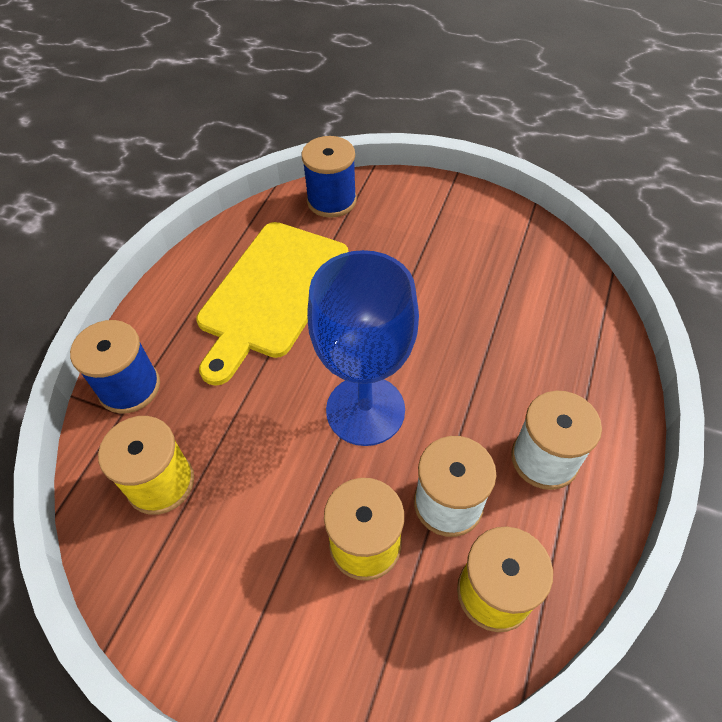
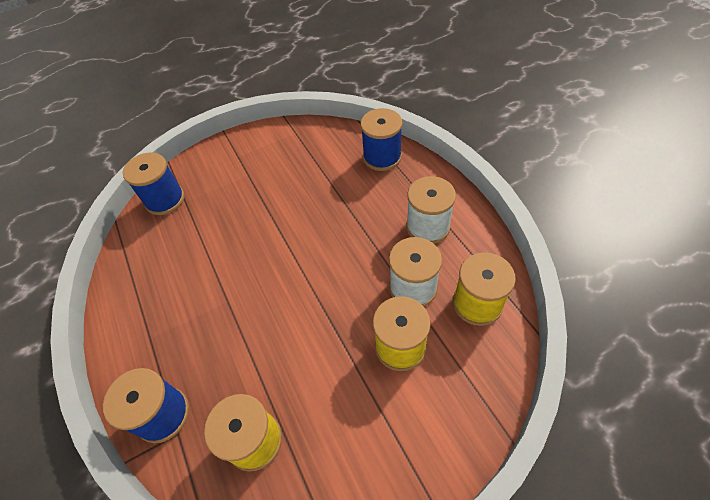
camera: 45 degrees left, 0 degrees up
(271, 293) = (191, 278): yellow cutting board -> none
(365, 410) = (321, 286): blue goblet -> none
(589, 337) = (382, 157): none -> blue spool

